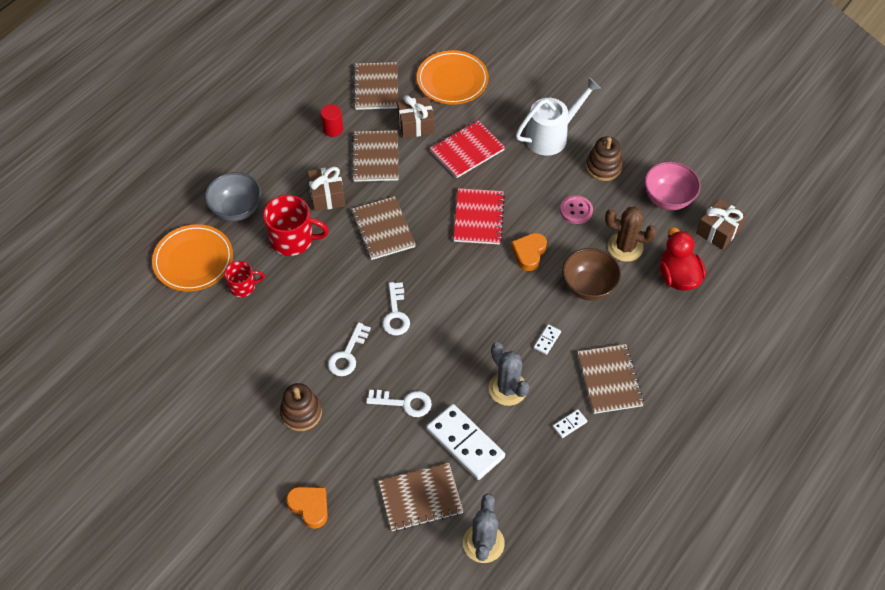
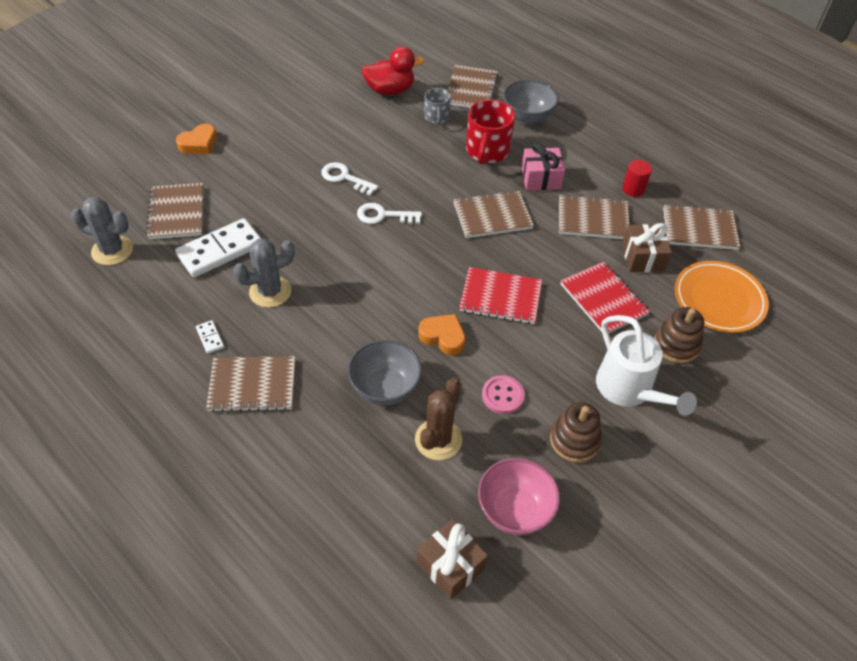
camera: 95 degrees right, 5 degrees down
(193, 260) = (471, 89): orange plate -> brown notebook
(243, 286) = (436, 117): red mug -> grey mug
(301, 413) = (292, 144): brown stacking toy -> brown stacking toy (676, 345)
(327, 196) = (540, 178): brown gift -> pink gift
(404, 403) = (279, 212): white key -> none
(547, 340) = (320, 335): white domino -> none
(588, 286) = (385, 388): brown bowl -> grey bowl
(678, 276) = (381, 492): red duck -> red duck (390, 90)

